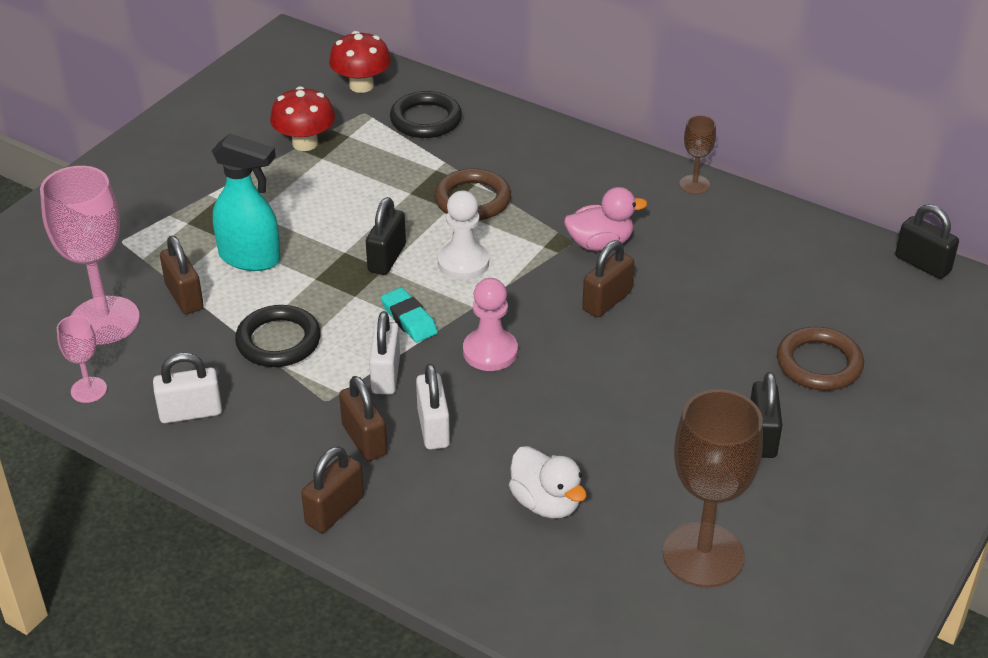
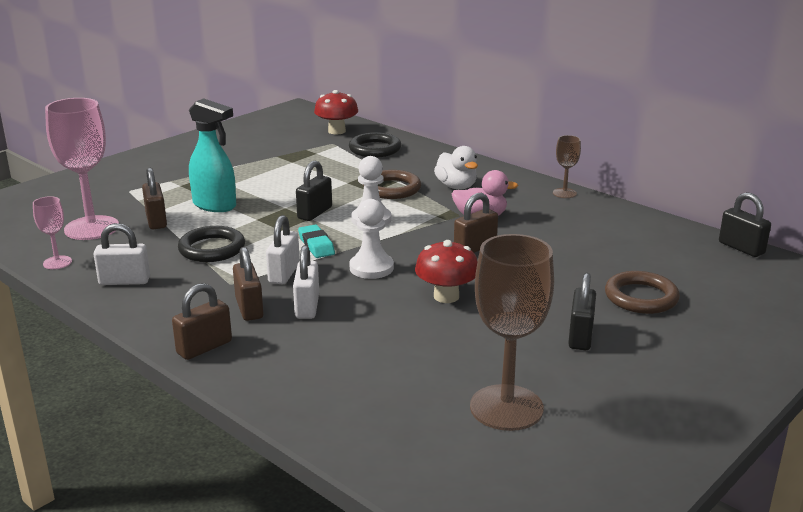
camera: 10 degrees right, 15 degrees down
(305, 143) = (283, 154): red mushroom -> red mushroom (446, 296)
(490, 352) = (371, 268): pink pawn -> white pawn
(546, 503) = (380, 360): white duck -> white duck (456, 186)

